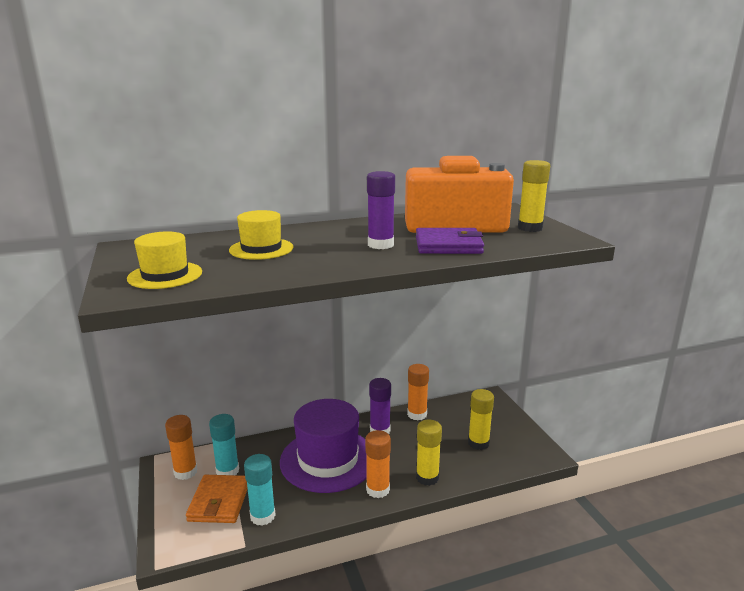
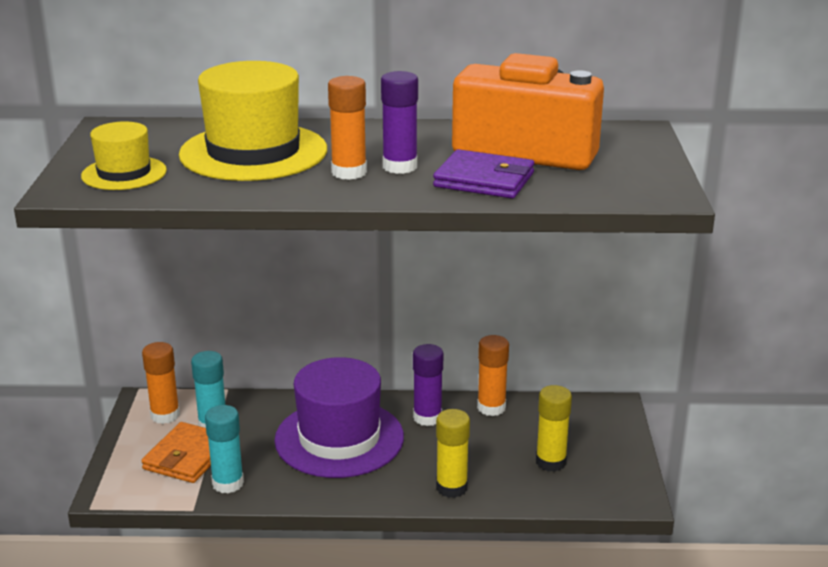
camera: 20 degrees right, 5 degrees up
(261, 249) = (253, 152): yellow hat -> yellow hat, size x1.84
(378, 489) = (380, 487): orange glue stick -> orange glue stick (349, 172)
(530, 228) = (628, 168): yellow glue stick -> none

